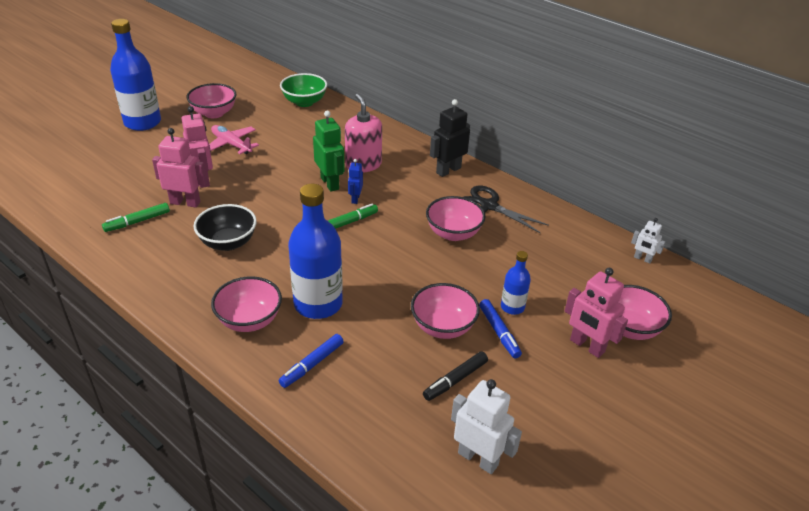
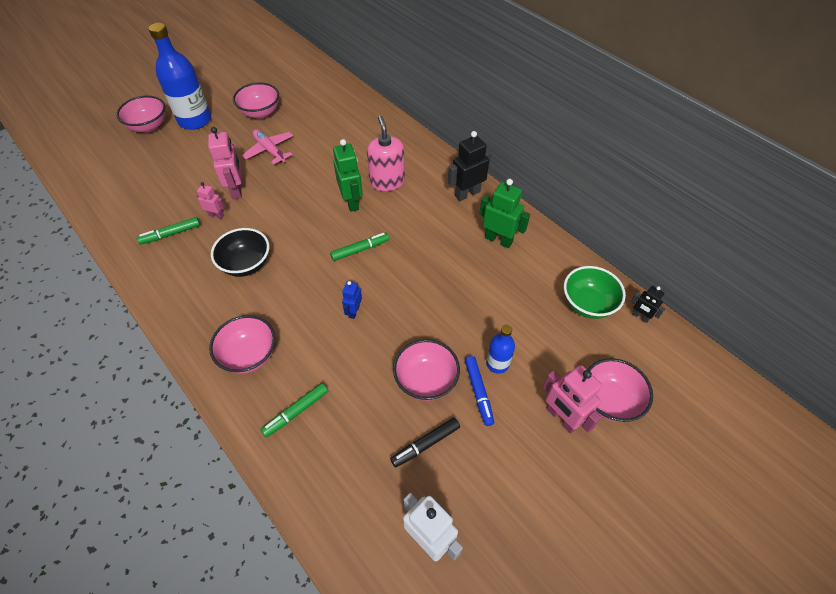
camera: 10 degrees right, 15 degrees up
(185, 202) = (216, 215): pink robot -> pink robot, size x0.57
(304, 102) = (346, 104): green bowl -> green bowl (587, 304)
(312, 364) = (296, 412): blue marker -> green marker
(318, 304) = (314, 342): blue bottle -> none
(355, 199) = (372, 222): blue robot -> blue robot (354, 311)
(453, 233) = (457, 270): pink bowl -> pink bowl (149, 126)
(489, 206) = (498, 240): black scissors -> green robot
(642, 259) = (640, 316): white robot -> black robot

